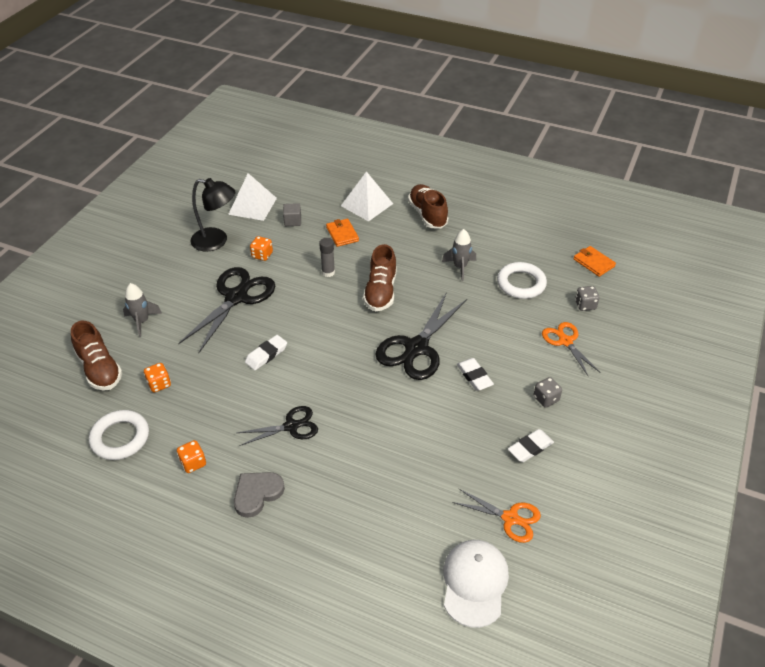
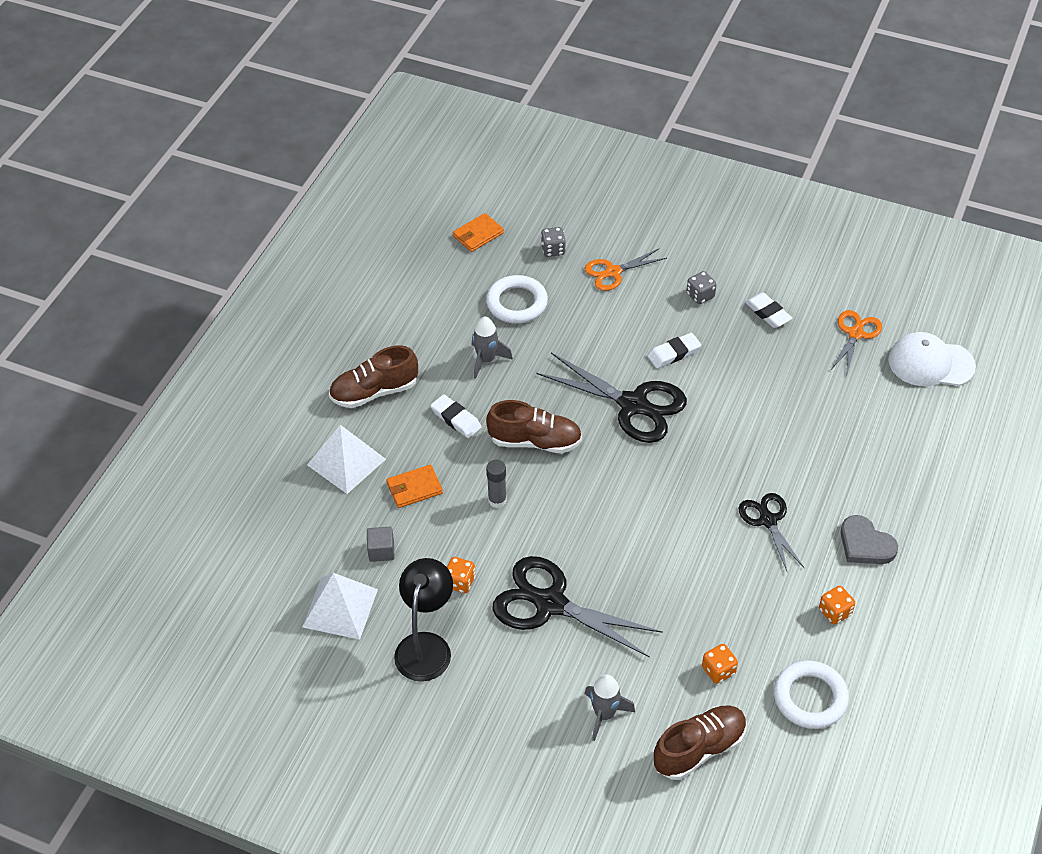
camera: 90 degrees left, 5 degrees up
(266, 355) = (656, 557): white eraser -> white eraser (456, 419)

